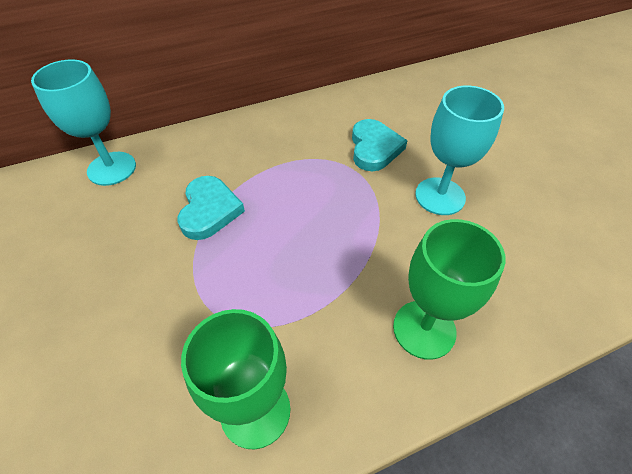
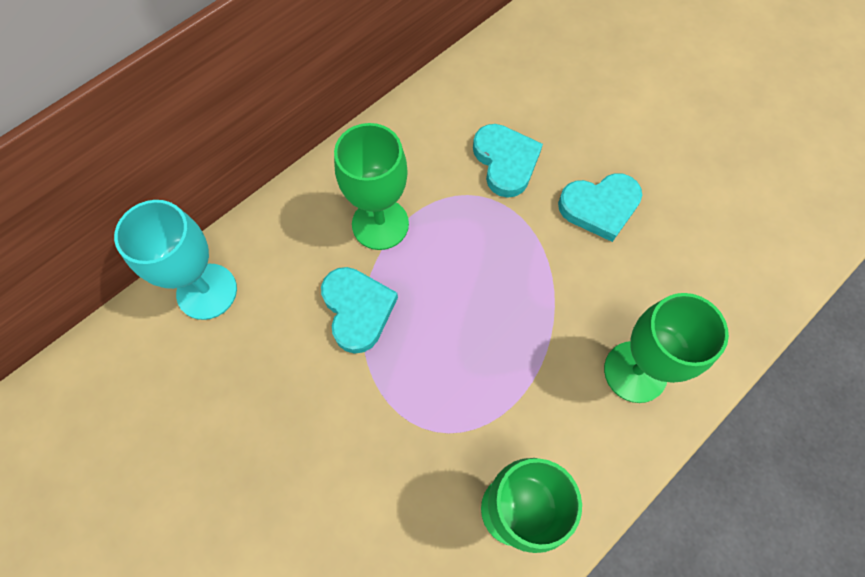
camera: 20 degrees left, 15 degrees up
(258, 161) = (380, 224): none -> green goblet
(440, 196) = (600, 207): turquoise goblet -> turquoise heart

